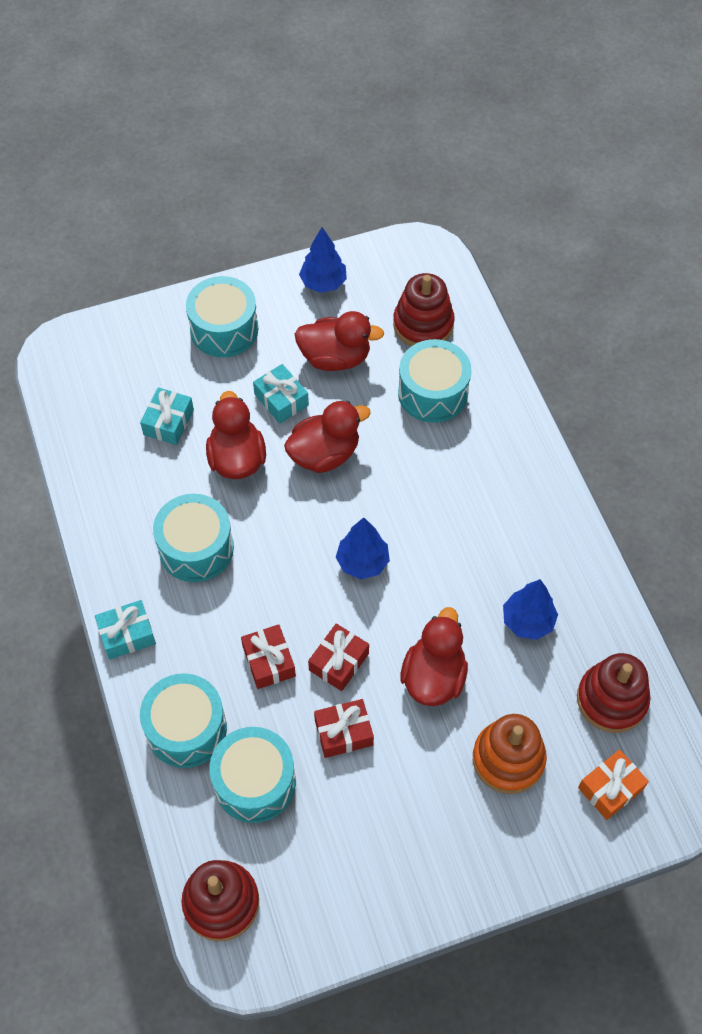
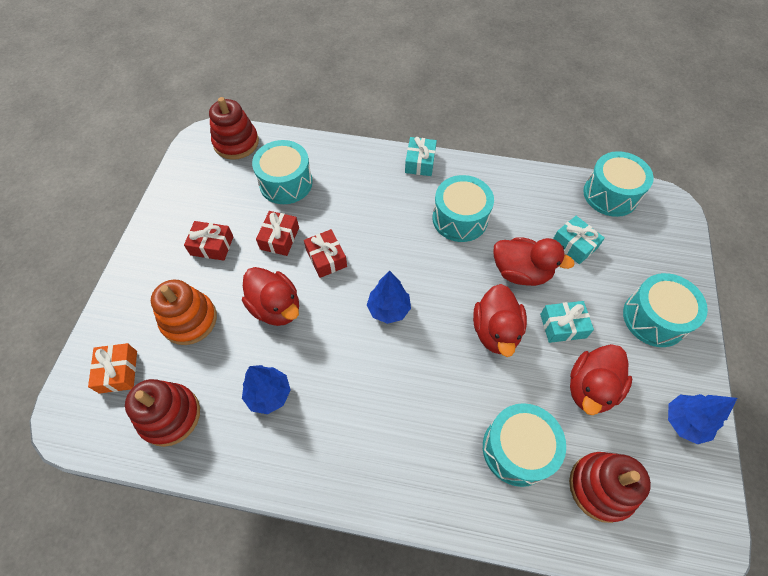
camera: 120 degrees right, 0 degrees up
(186, 729) = (341, 166): turquoise drum -> turquoise drum (610, 194)
(269, 661) = (354, 222): red gift -> red gift (212, 246)

